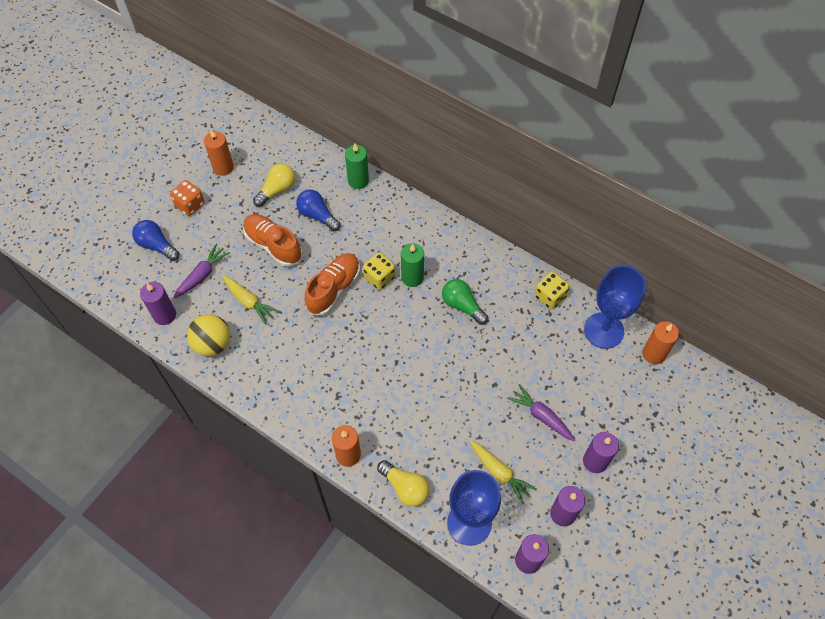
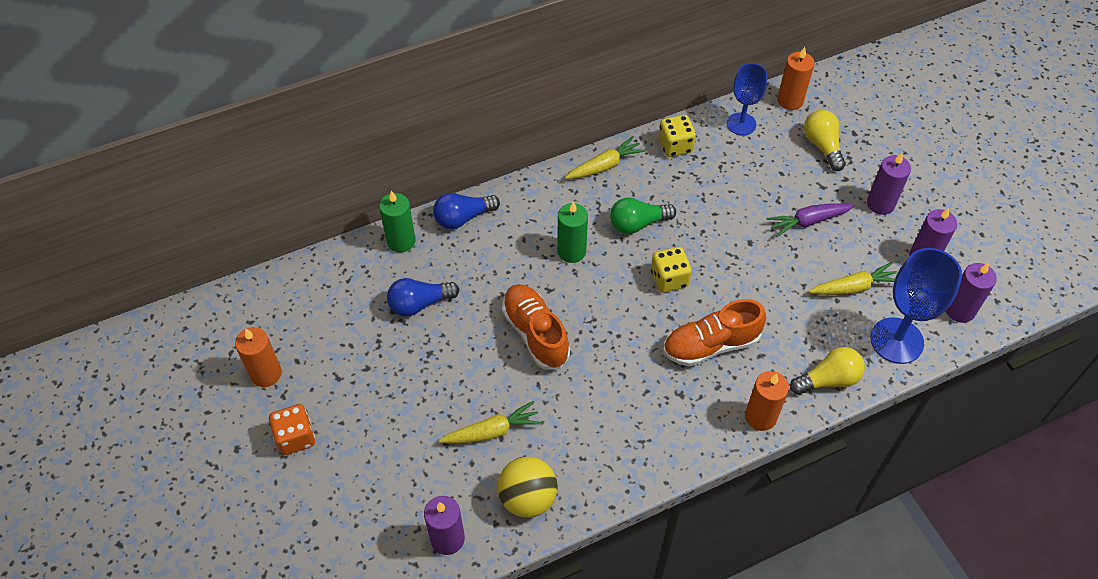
camera: 60 degrees left, 5 degrees down
(157, 245) = (330, 505): blue light bulb -> blue light bulb (463, 218)
(202, 275) = (416, 468): purple carrot -> none
(273, 245) = (429, 369): orange shoe -> orange shoe (710, 345)
(277, 190) = (349, 329): yellow light bulb -> yellow light bulb (822, 146)
(379, 277) = (550, 282): yellow dice -> yellow dice (669, 279)
(499, 262) = (605, 166): none -> yellow carrot
(604, 330) = (741, 124): blue goblet -> blue goblet, size x0.65

